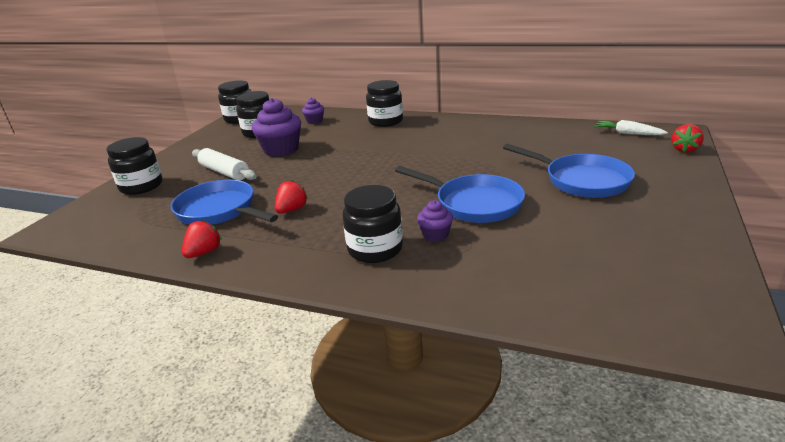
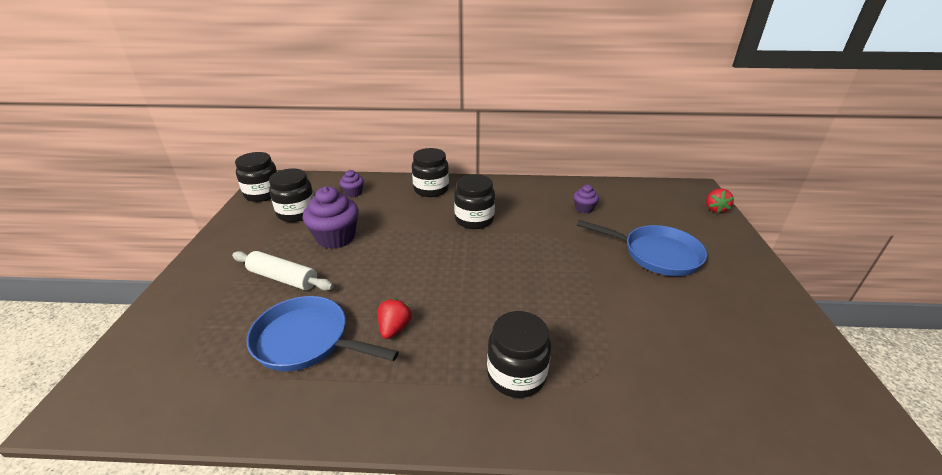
camera: 20 degrees left, 5 degrees up
(141, 186) = (182, 313): black jar -> black jar (474, 220)
(204, 252) = (320, 413): red strawberry -> none
(435, 234) = (565, 344): purple cupcake -> purple cupcake (584, 208)
(474, 203) = (578, 295): blue pan -> none
(628, 133) = (660, 193): white carrot -> none

